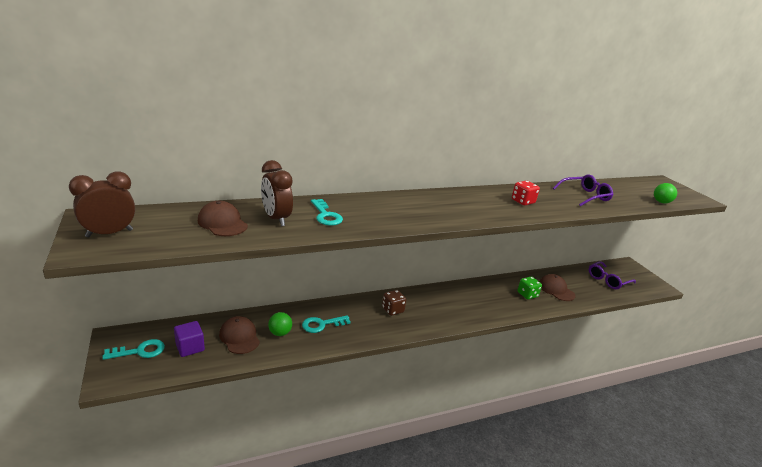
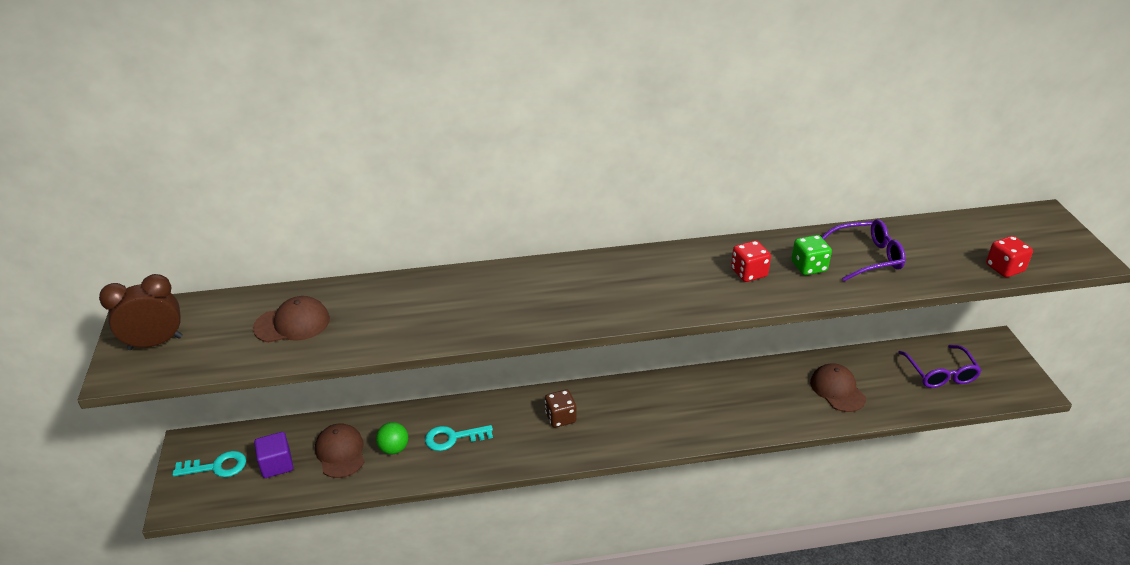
camera: 15 degrees right, 10 degrees up
(222, 223) = (292, 323): brown cap -> brown cap turned 105 degrees clockwise
(276, 219) = (363, 315): brown clock -> none
(326, 215) = (432, 308): turquoise key -> none
(527, 294) = (783, 398): green dice -> green dice (808, 267)
(608, 280) = (940, 373): purple glasses -> purple glasses turned 75 degrees counterclockwise
(661, 202) = (1004, 268): green ball -> red dice

